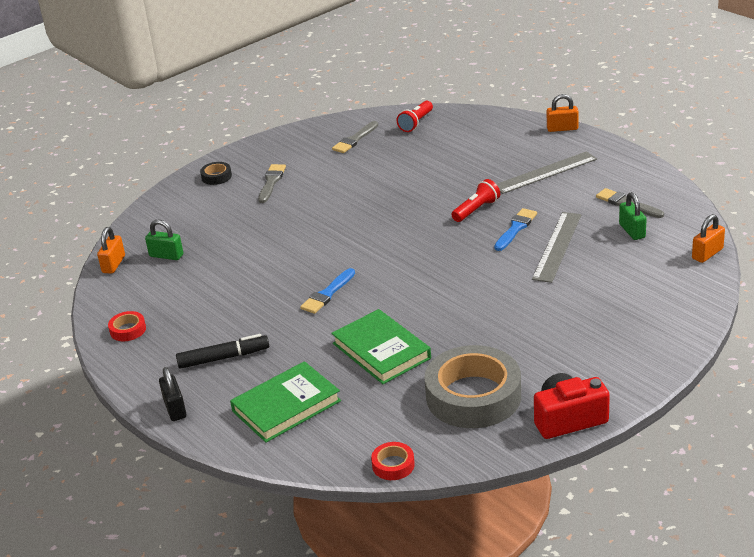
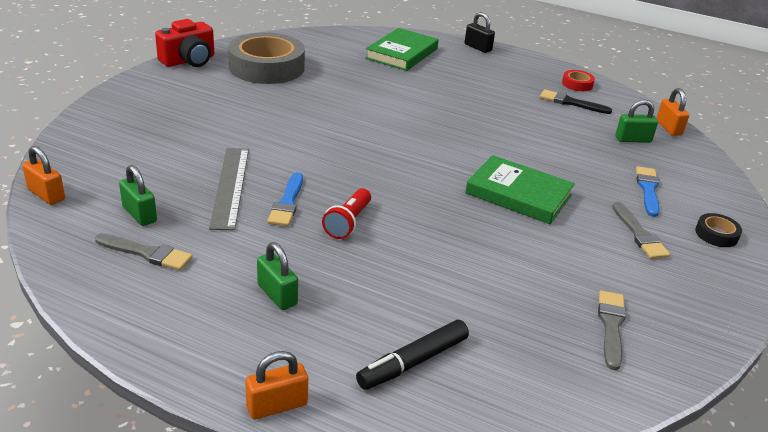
camera: 150 degrees right, 0 degrees up
(169, 304) = (571, 103): none -> black brush
(223, 358) = (479, 74): black marker -> black marker (413, 362)
(327, 294) = (442, 121): blue brush -> blue brush (648, 189)
(381, 351) = (358, 87): green book -> green book (518, 194)
(393, 465) = (304, 34): red tape -> none
(416, 123) = (548, 381): red flashlight -> none
(545, 173) = (277, 295): grey ruler -> green padlock
(707, 254) = (46, 195): orange padlock -> orange padlock turned 75 degrees counterclockwise

